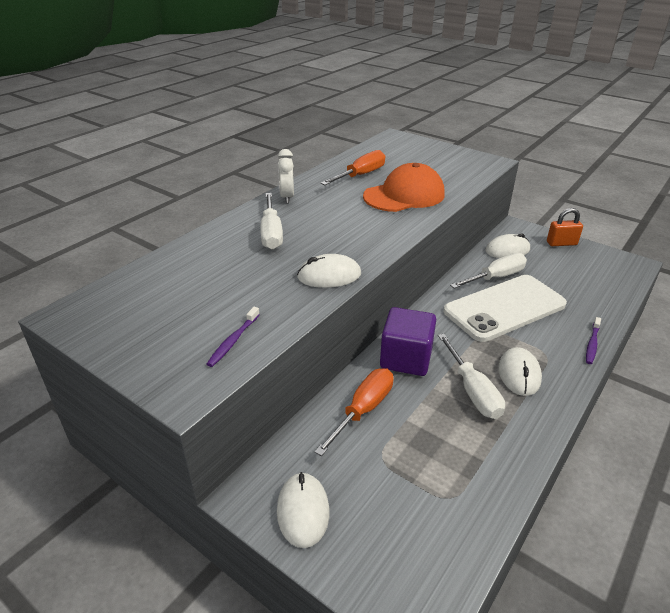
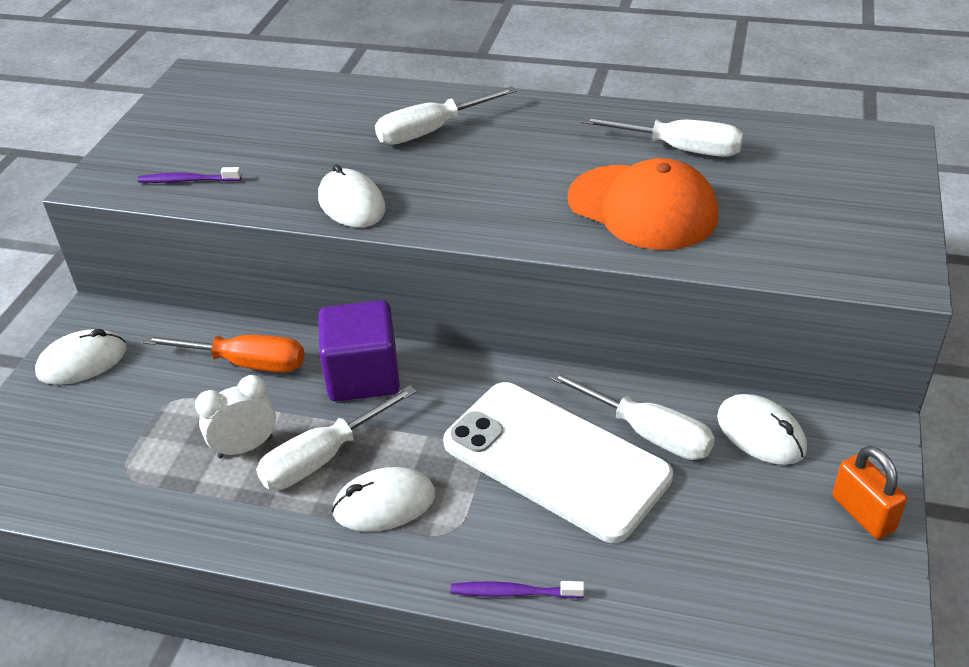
camera: 70 degrees right, 5 degrees up
(287, 197) = (544, 111): white clock -> white clock (245, 447)
(361, 175) = (681, 149): orange screwdriver -> white screwdriver

